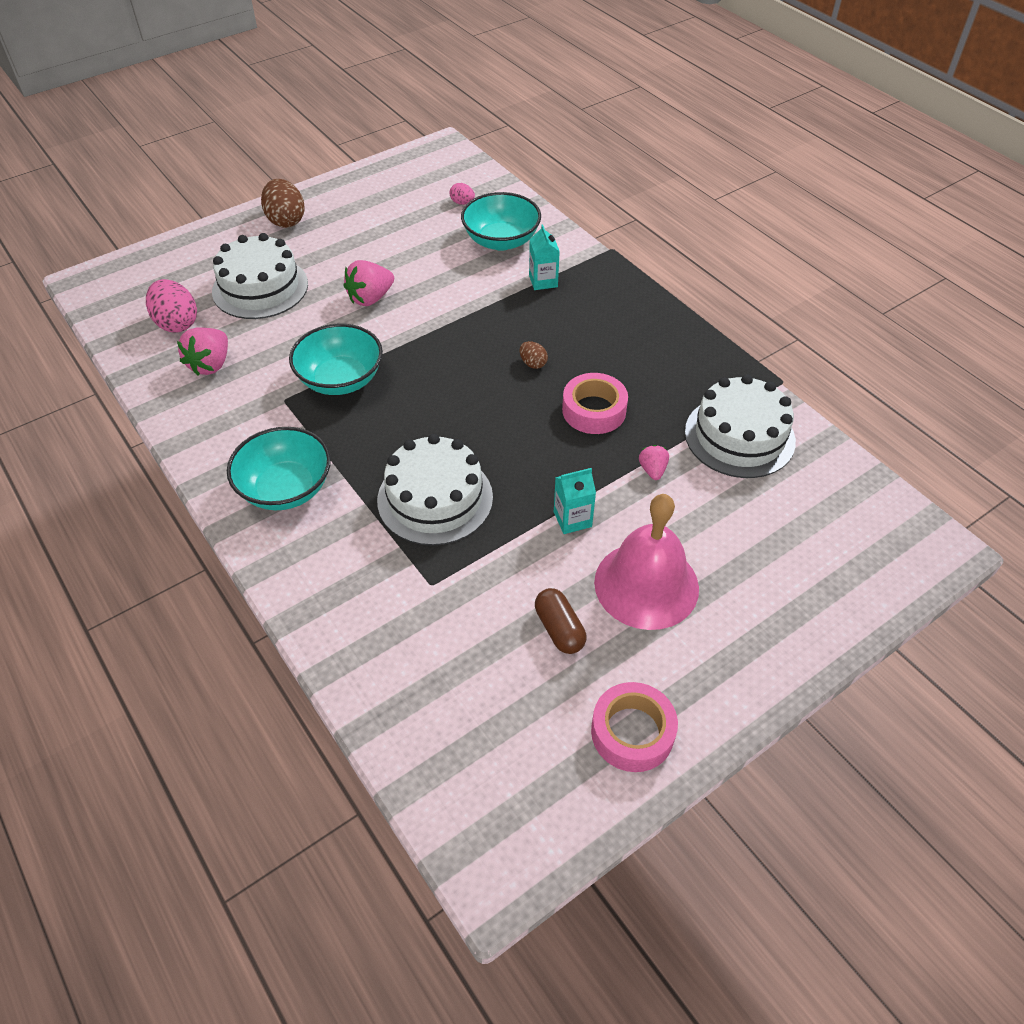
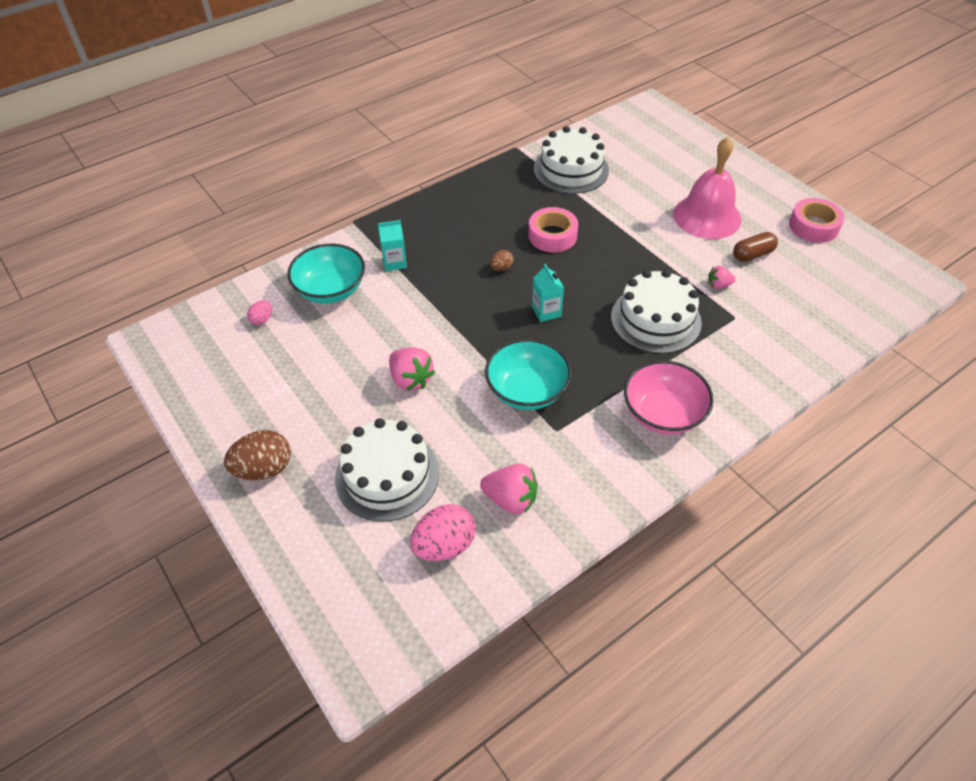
camera: 90 degrees left, 0 degrees up
(286, 488) = (663, 414): turquoise bowl -> pink bowl
(572, 519) = (660, 248): turquoise carton -> turquoise carton (546, 311)
(652, 470) = (608, 209): pink strawberry -> pink strawberry (718, 285)

